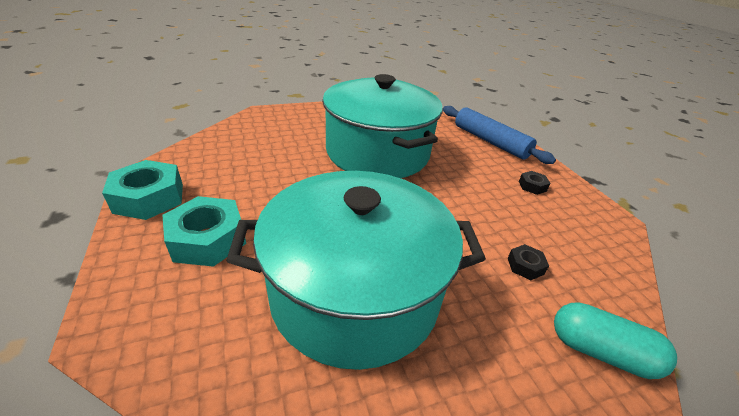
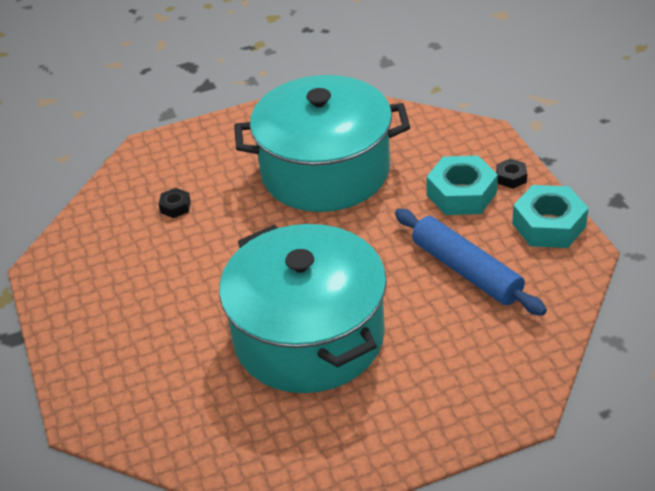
camera: 175 degrees left, 5 degrees up
(490, 141) = (121, 394): blue rolling pin -> blue rolling pin (466, 270)
(532, 186) = (109, 305): black nut -> black nut (511, 177)
(600, 351) = (154, 158): turquoise capsule -> none

